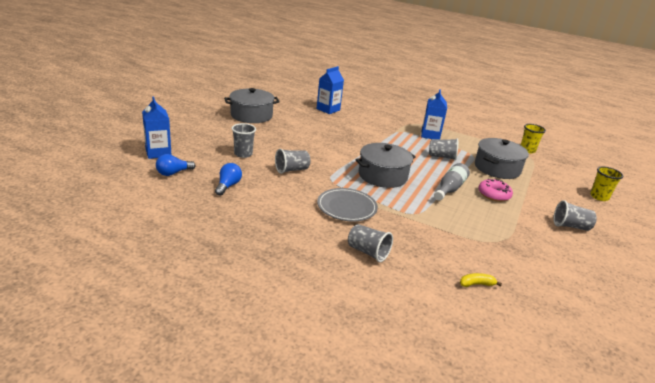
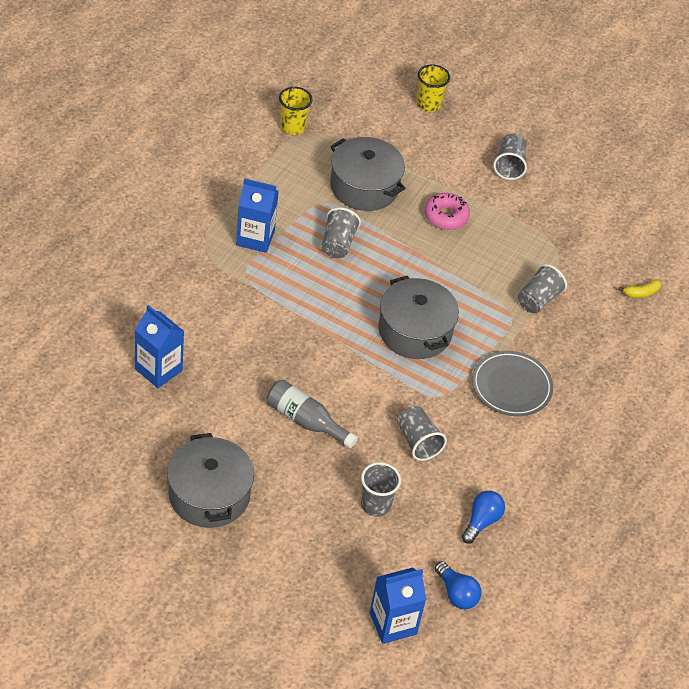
camera: 90 degrees left, 20 degrees up
(228, 186) = (481, 521): blue light bulb -> blue light bulb turned 105 degrees clockwise
(368, 252) = (605, 379): grey cup -> grey cup (538, 300)
(449, 189) = (439, 261): grey bottle -> grey bottle (305, 421)
(476, 284) = (641, 293): yellow banana -> yellow banana turned 105 degrees counterclockwise

